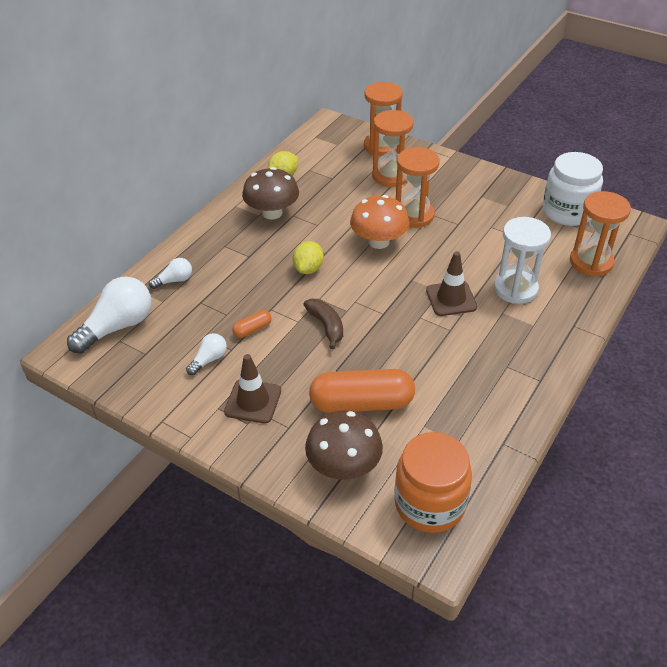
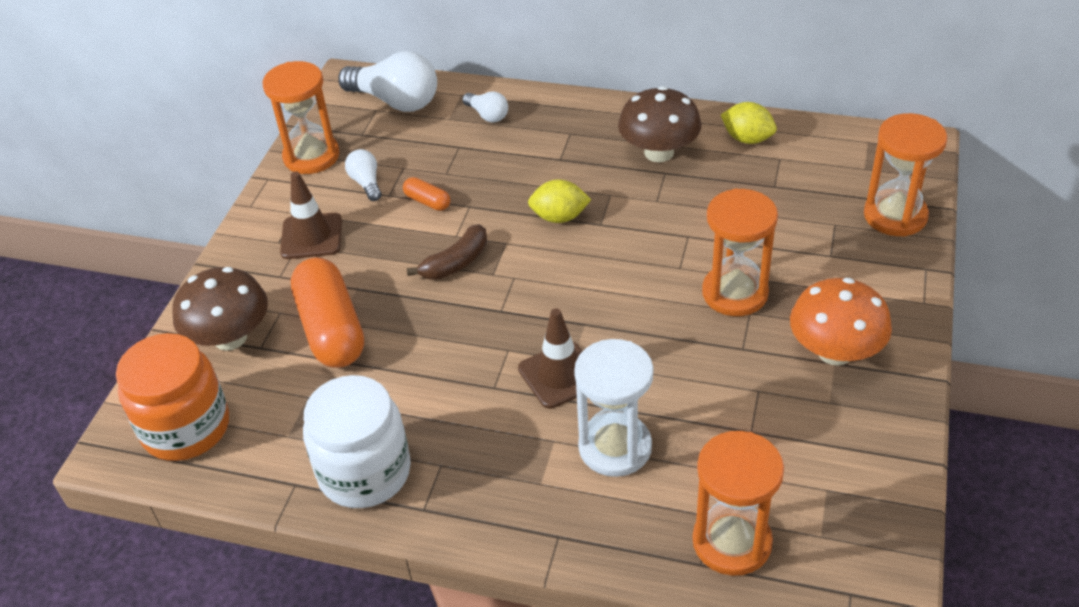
camera: 75 degrees right, 0 degrees up
(209, 360) = (366, 183): white light bulb -> white light bulb turned 135 degrees counterclockwise
(379, 242) = (651, 270): orange mushroom -> orange mushroom (835, 352)
(391, 176) = (820, 245): orange hourglass -> orange hourglass (311, 156)
(567, 212) = (861, 489): white jar -> white jar (365, 472)

